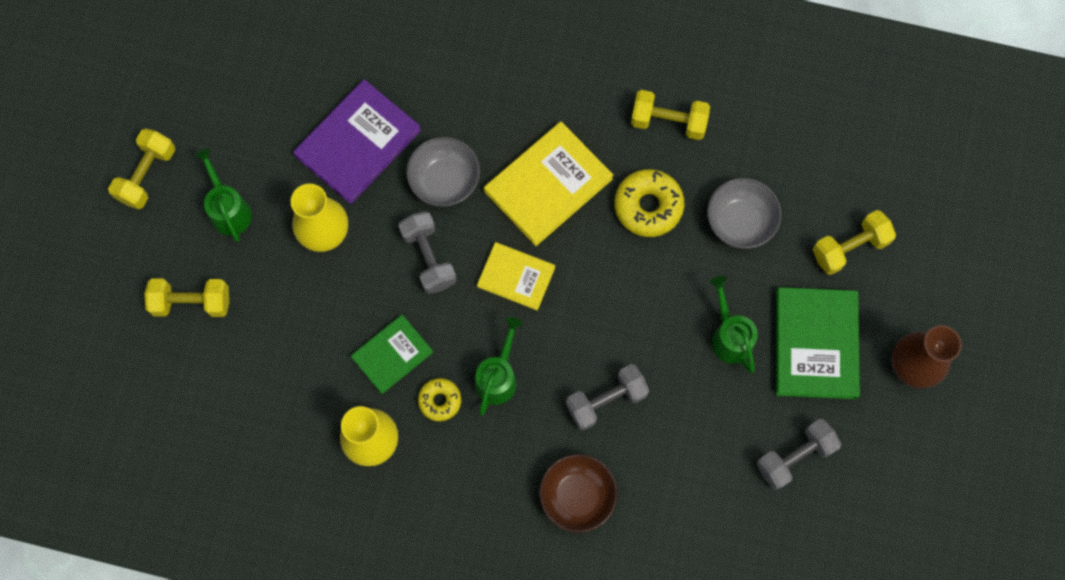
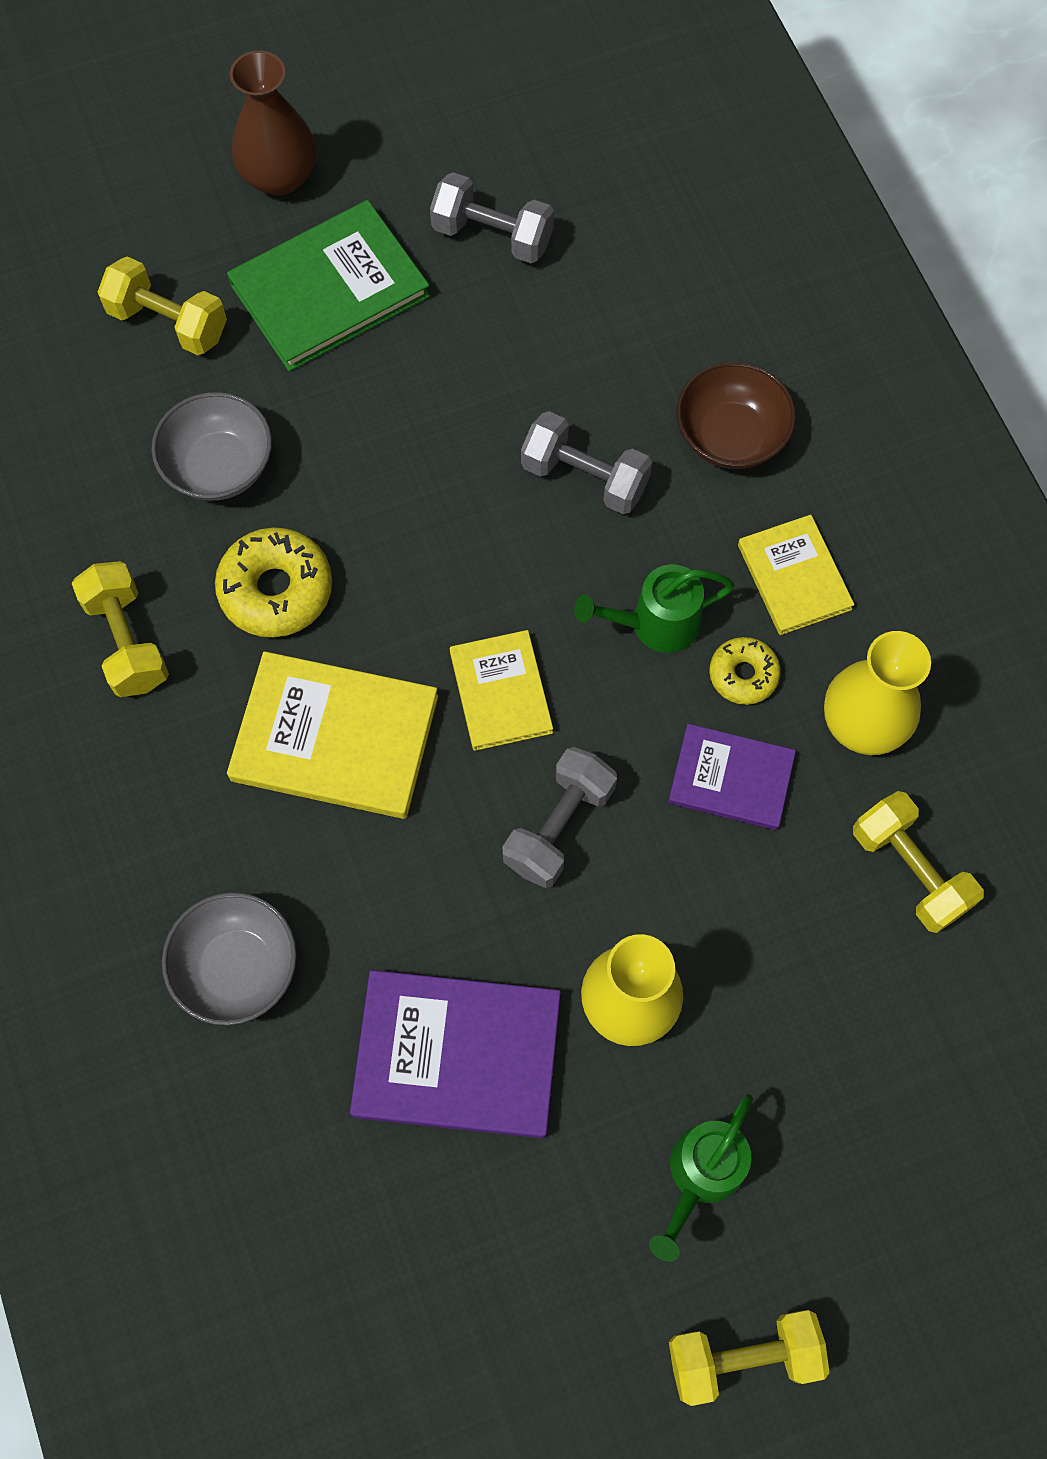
camera: 125 degrees left, 5 degrees down
(192, 302) = (877, 1118): yellow dumbbell -> yellow dumbbell (909, 870)
(392, 354) = (731, 778): green book -> purple book
(444, 180) = (427, 885): grey bowl -> grey bowl (237, 968)
(473, 467) = (794, 577): none -> yellow book
(729, 336) = (390, 389): green watering can -> none

